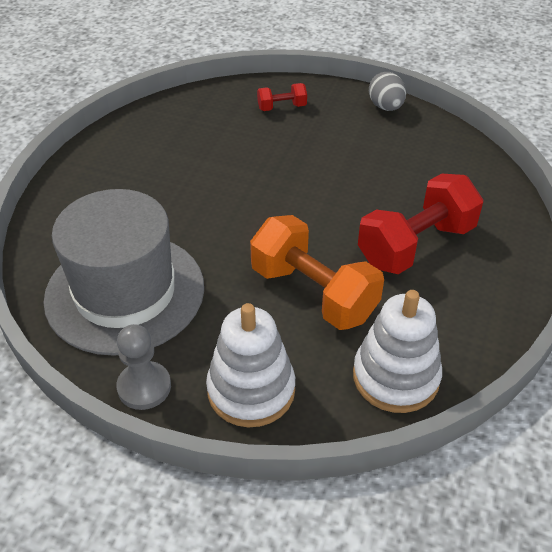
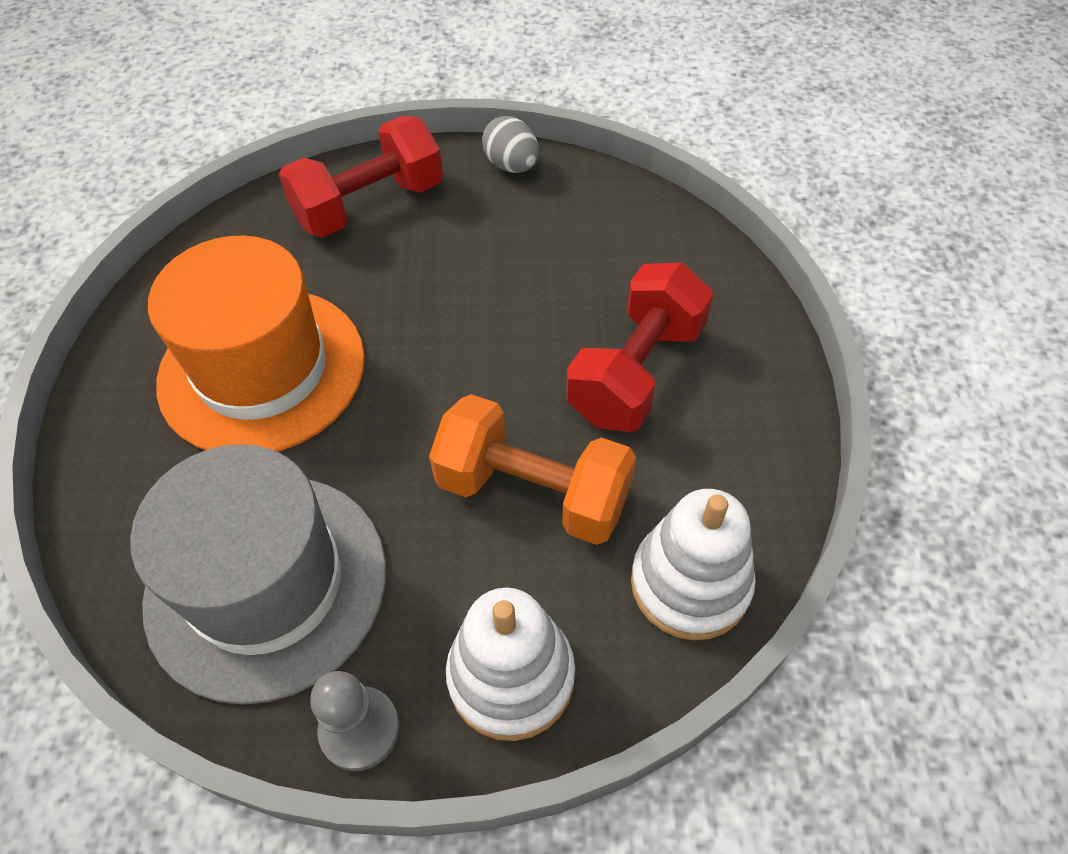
camera: 20 degrees left, 10 degrees up
(174, 179) = (262, 370): none -> orange hat
(282, 107) = (369, 205): red dumbbell -> red dumbbell, size x2.10

